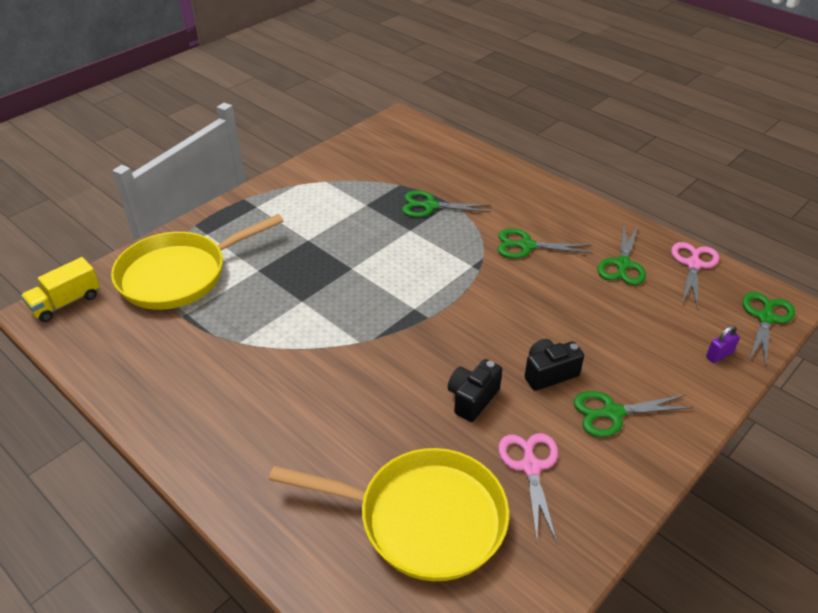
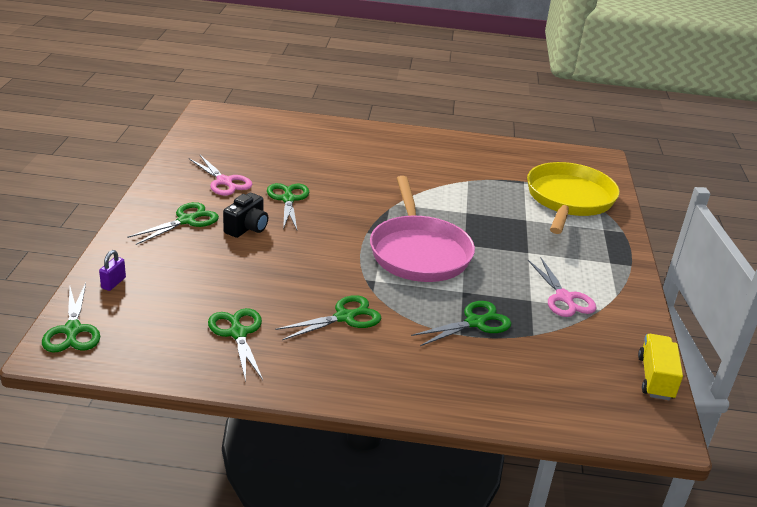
camera: 140 degrees right, 10 degrees down
(66, 302) = (599, 165): yellow truck -> yellow truck (655, 378)
(402, 277) = (419, 252): none -> pink pan
(422, 518) = (268, 149): yellow pan -> none
(472, 399) = (288, 199): black camera -> green scissors
(693, 265) = (162, 361): pink scissors -> pink scissors (564, 298)

